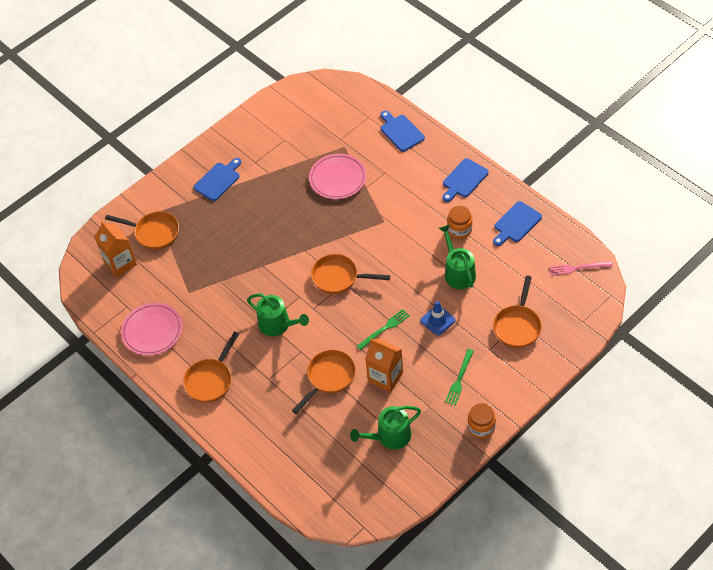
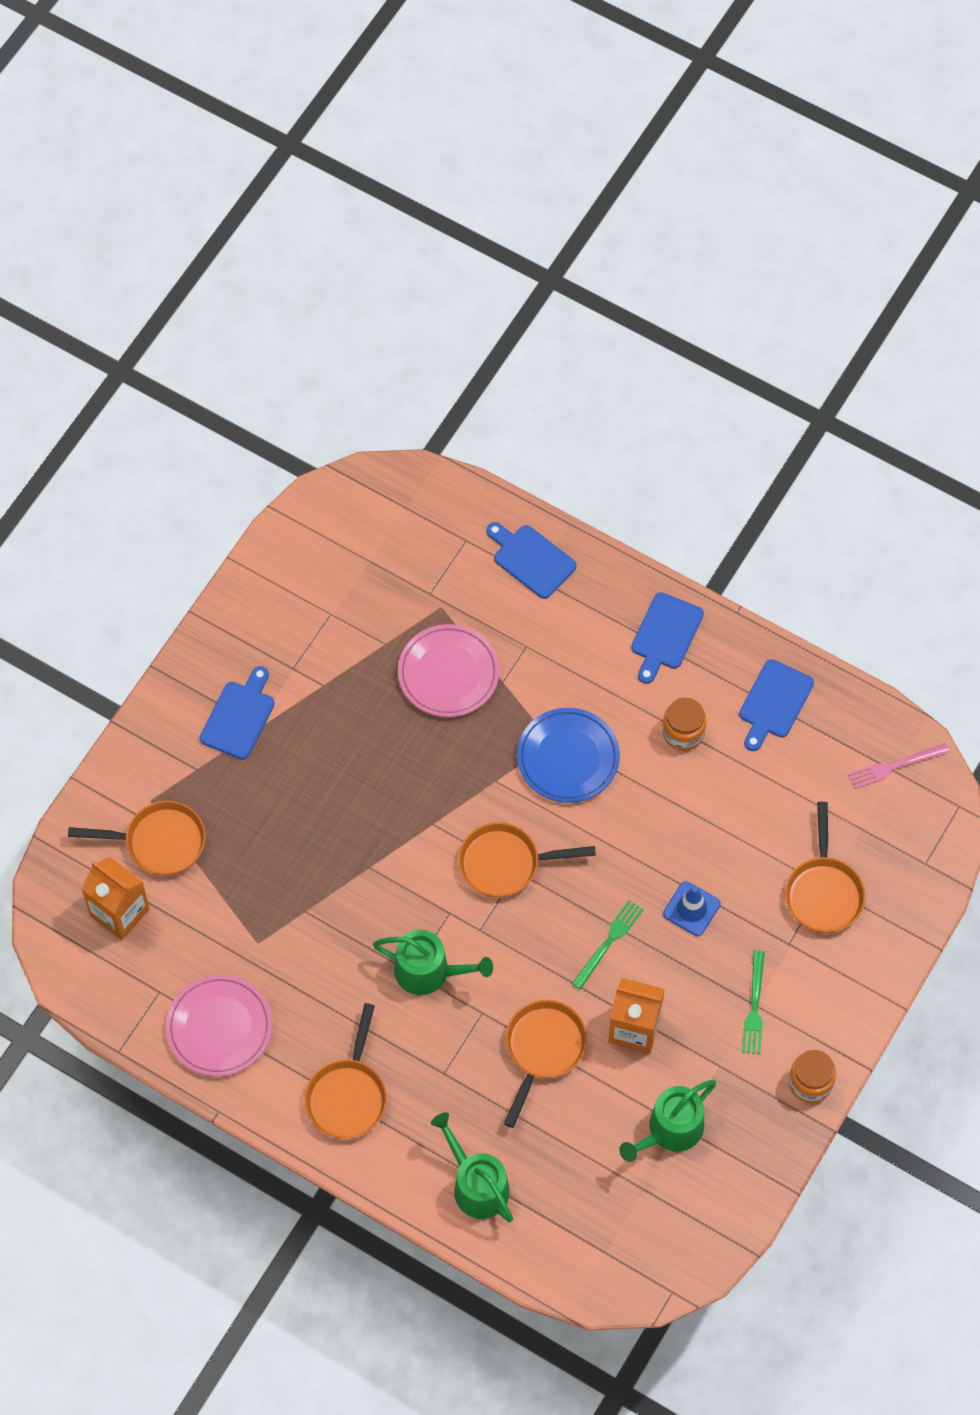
camera: 20 degrees left, 10 degrees up
(390, 231) = (568, 758): none -> blue plate
(458, 272) = (702, 814): green watering can -> green watering can (476, 1185)

